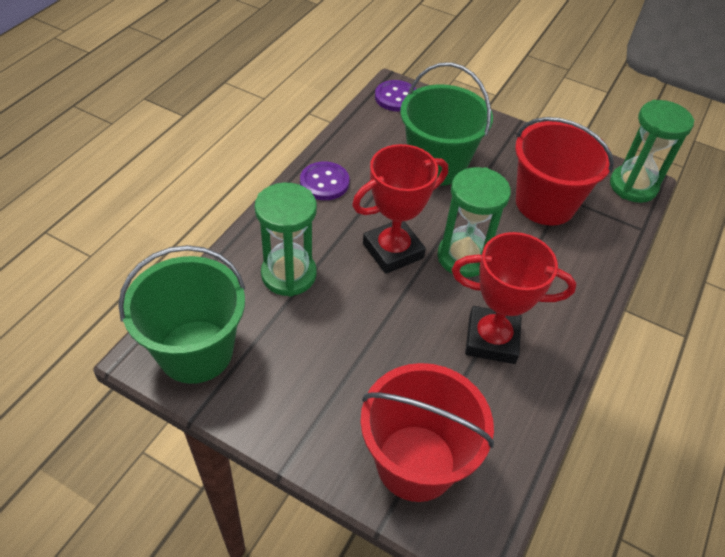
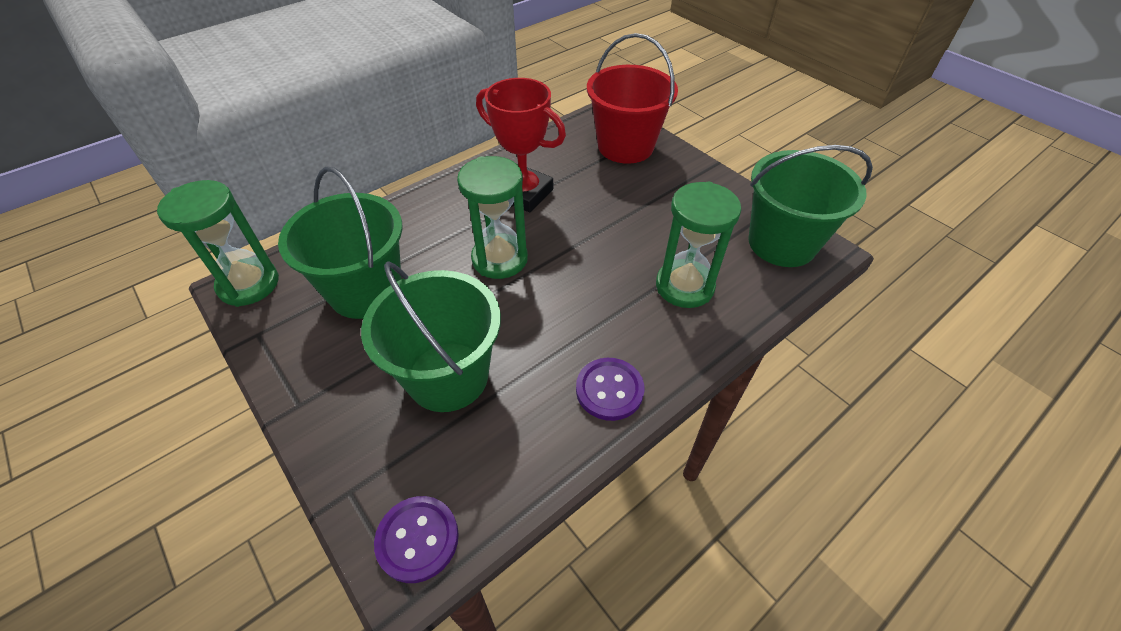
camera: 155 degrees left, 0 degrees up
(393, 250) = (567, 283): red trophy -> none
(545, 203) = (366, 291): red bucket -> green bucket

